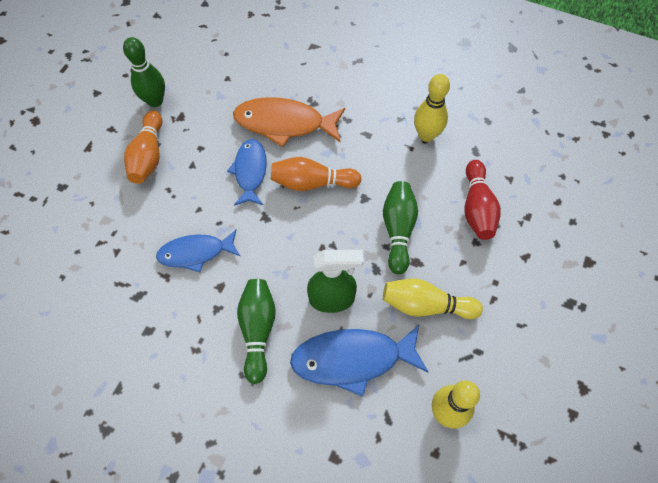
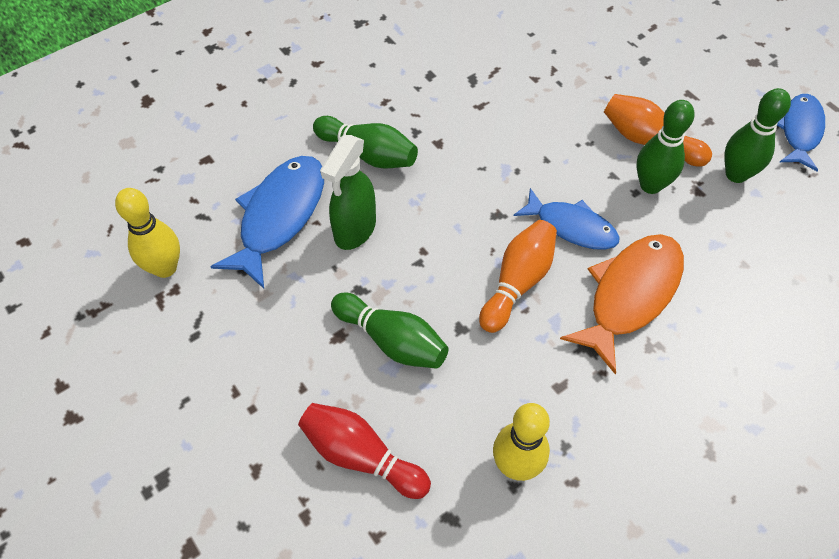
camera: 120 degrees right, 5 degrees down
(189, 142) = (650, 185): none -> green bowling pin
(196, 253) = (491, 137): blue fish -> blue fish (799, 131)
(426, 305) = (282, 315): yellow bowling pin -> none

